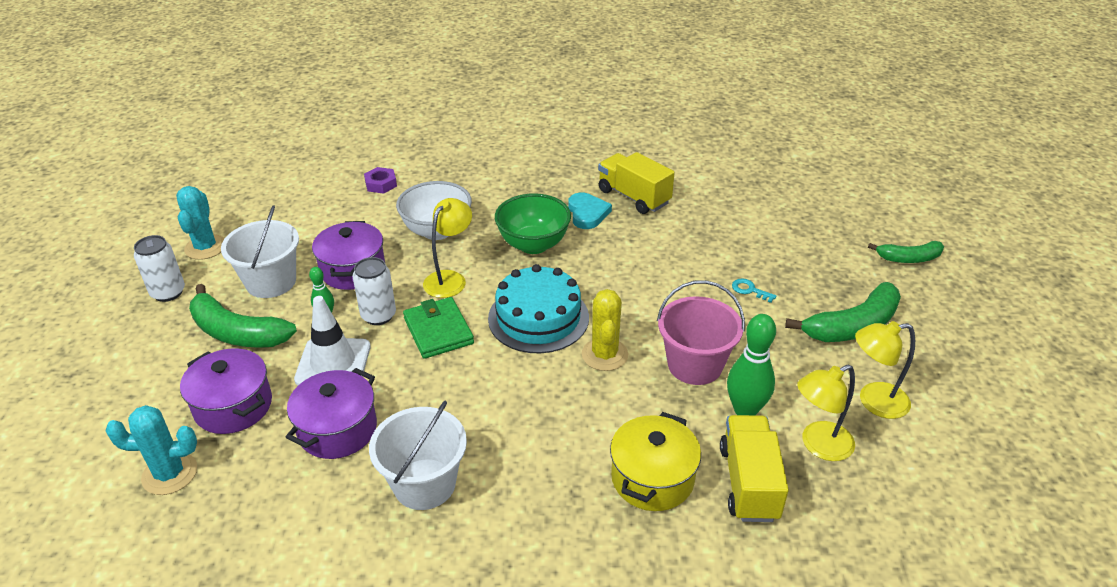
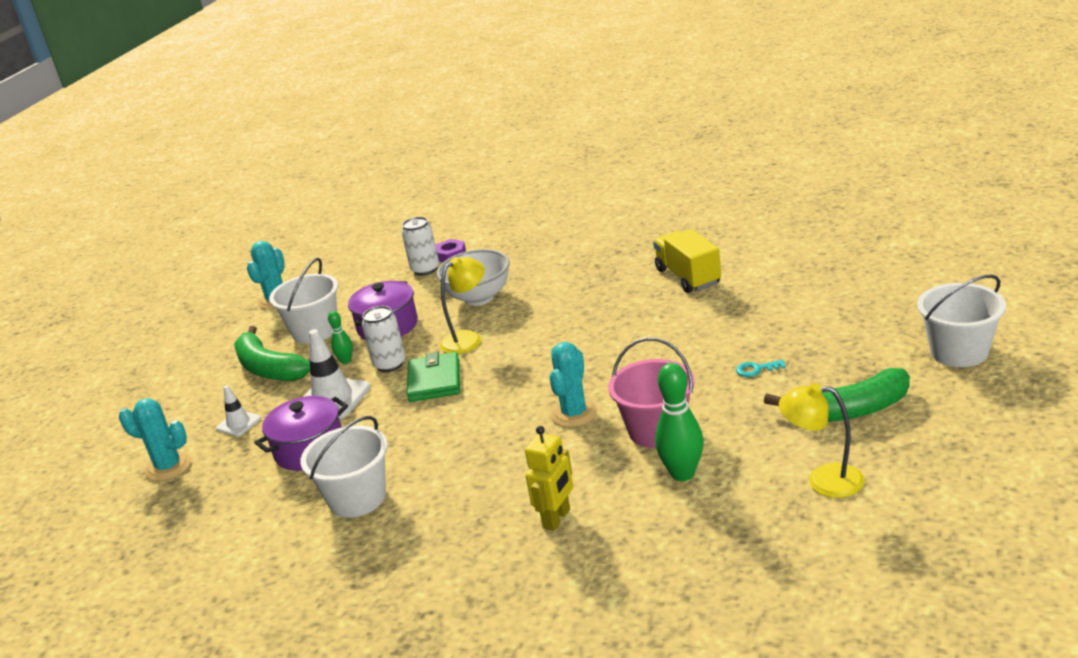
camera: 25 degrees right, 10 degrees down
(168, 292) = (231, 334): white can -> white can (425, 269)
(233, 406) = (238, 423): purple pot -> white traffic cone
(533, 244) = (562, 314): green bowl -> none
(538, 318) = (530, 377): turquoise cake -> none
(587, 213) = (631, 290): turquoise heart -> none
(604, 355) = (574, 414): yellow cactus -> turquoise cactus
(652, 478) = (557, 519): yellow pot -> yellow robot
(749, 290) = (756, 369): turquoise key -> turquoise key turned 60 degrees counterclockwise
(749, 483) = (647, 534): yellow truck -> none
(818, 445) = (738, 512): yellow lamp -> none
(909, 258) = (959, 352): green banana -> white bucket

